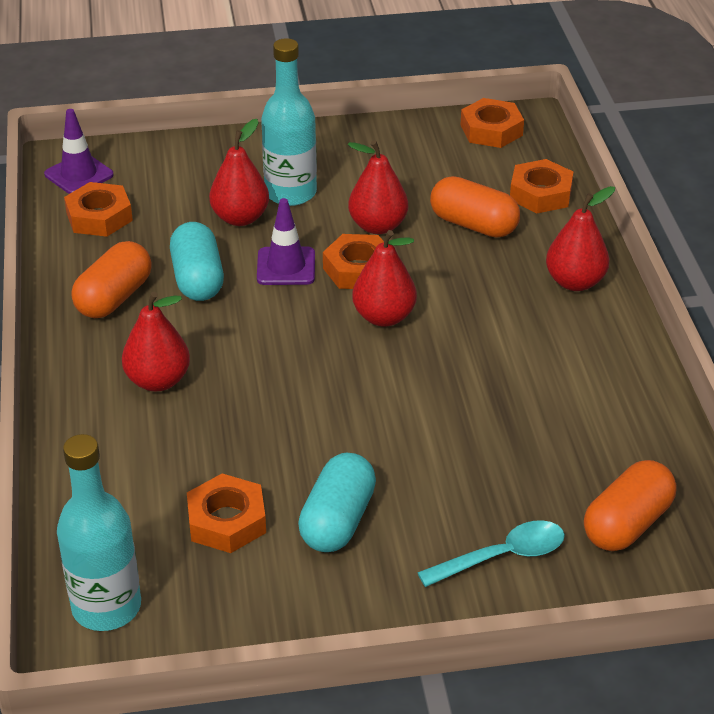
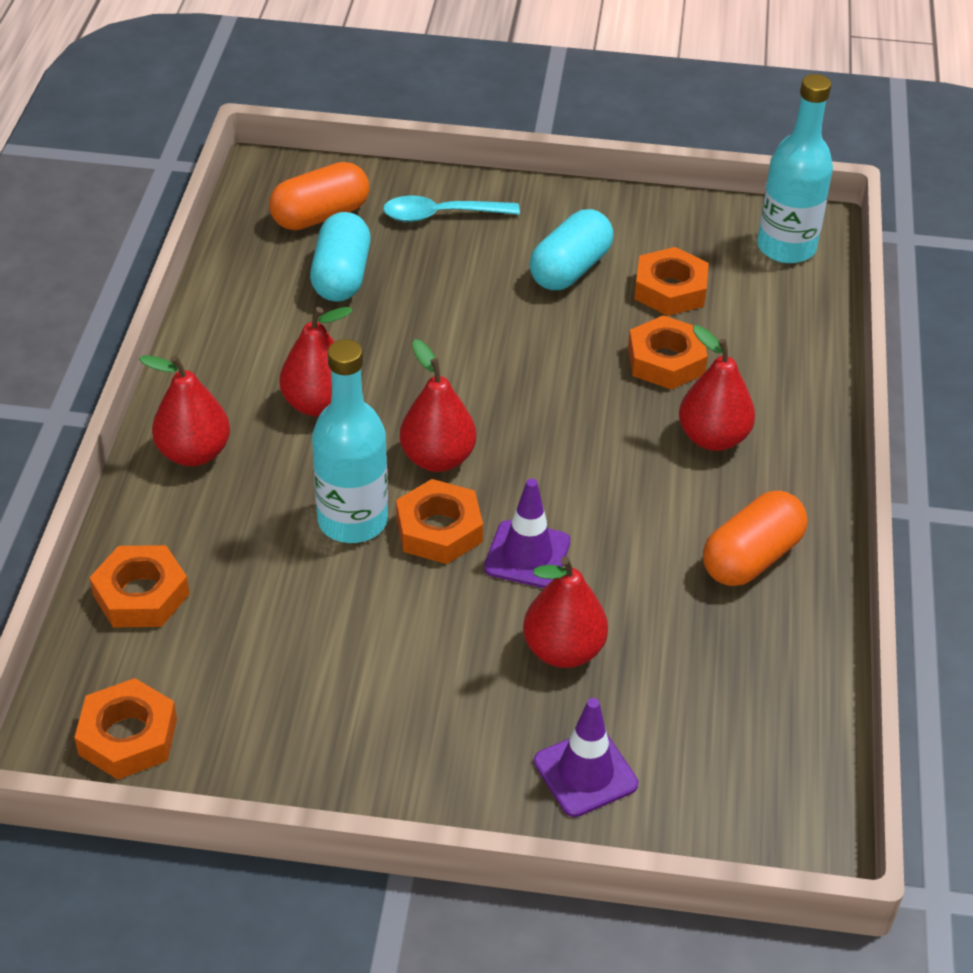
camera: 165 degrees left, 5 degrees up
(79, 175) = (785, 797): purple traffic cone -> purple traffic cone (585, 773)
(99, 217) = (760, 700): orange nut -> orange nut (666, 361)
(198, 279) = (642, 561): turquoise capsule -> turquoise capsule (341, 276)
(290, 193) = (479, 680): turquoise bottle -> turquoise bottle (352, 521)
(378, 226) = (385, 592): red pear -> red pear (318, 404)
(473, 225) = (261, 564): orange capsule -> none

